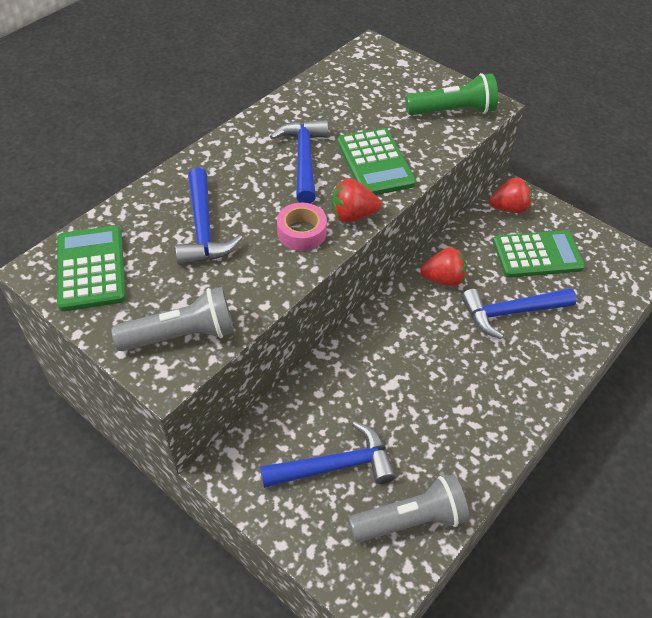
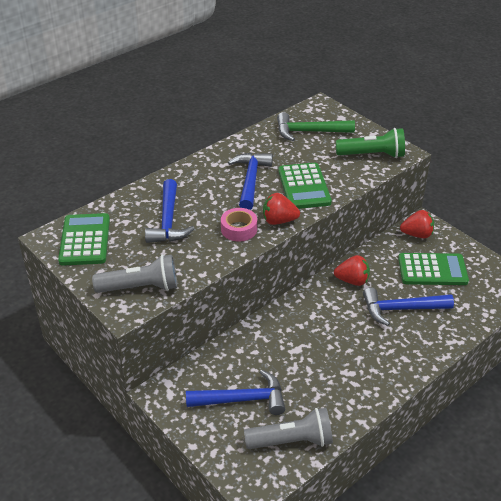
camera: 10 degrees right, 10 degrees down
(365, 85) = (309, 132): none -> green hammer

